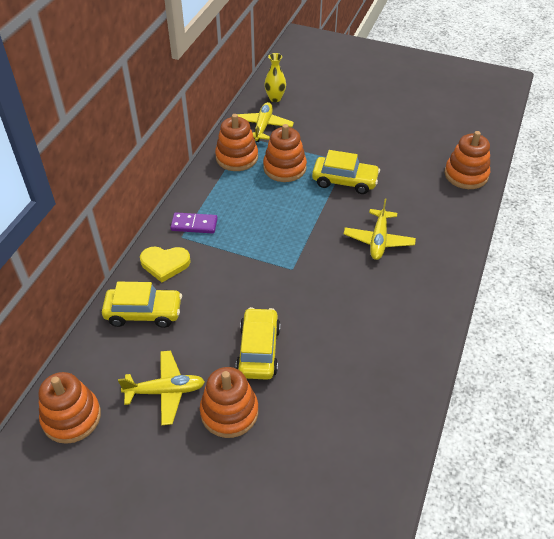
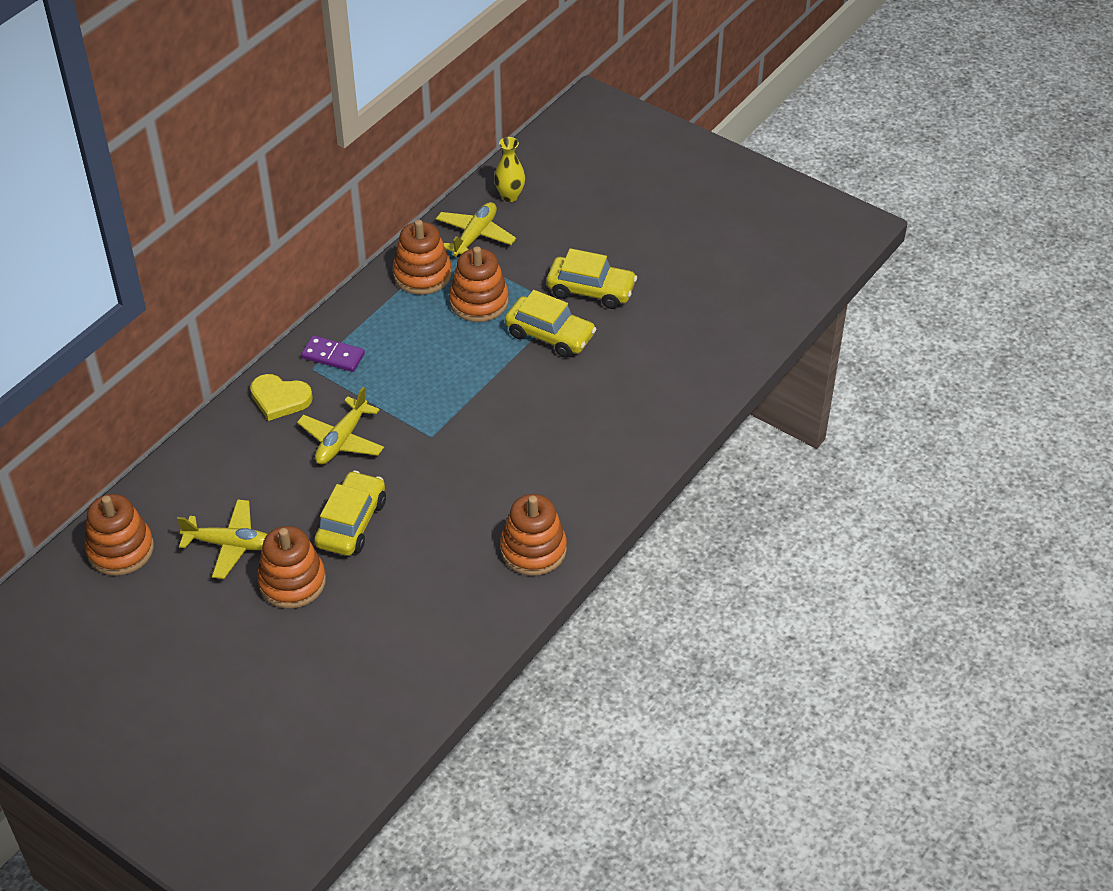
camera: 15 degrees right, 0 degrees up
(144, 313) = (235, 452): yellow car -> yellow car (591, 290)
(378, 240) = (556, 422): yellow plane -> yellow plane (342, 440)
(466, 175) = (717, 357): orange stacking toy -> orange stacking toy (533, 549)

